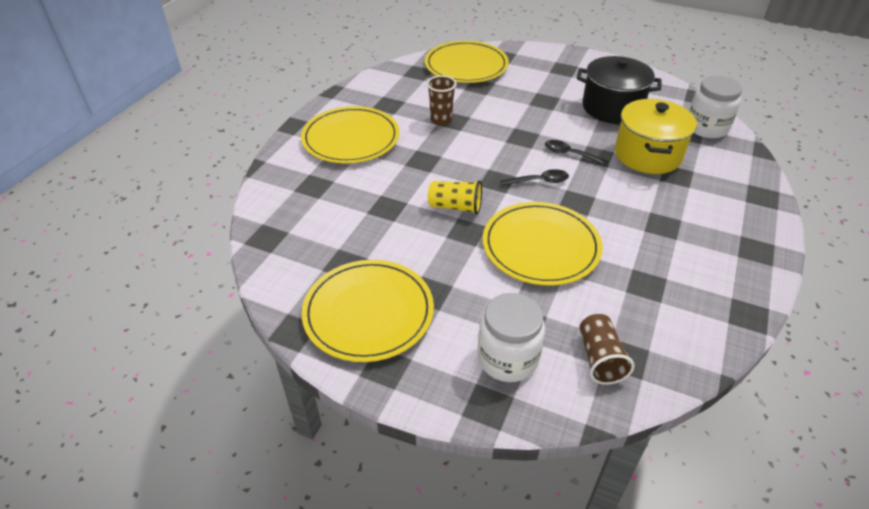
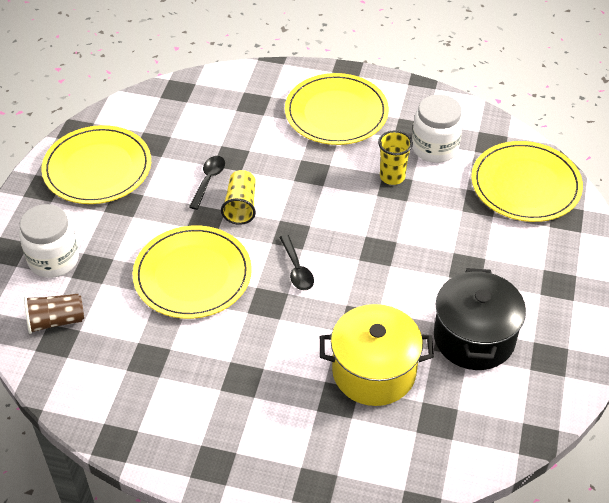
camera: 80 degrees right, 5 degrees up
(441, 120) = (392, 177): brown cup -> yellow cup
(570, 154) = (355, 295): black spoon -> black spoon (208, 180)
(706, 128) = (457, 443): white jar -> white jar (435, 148)

